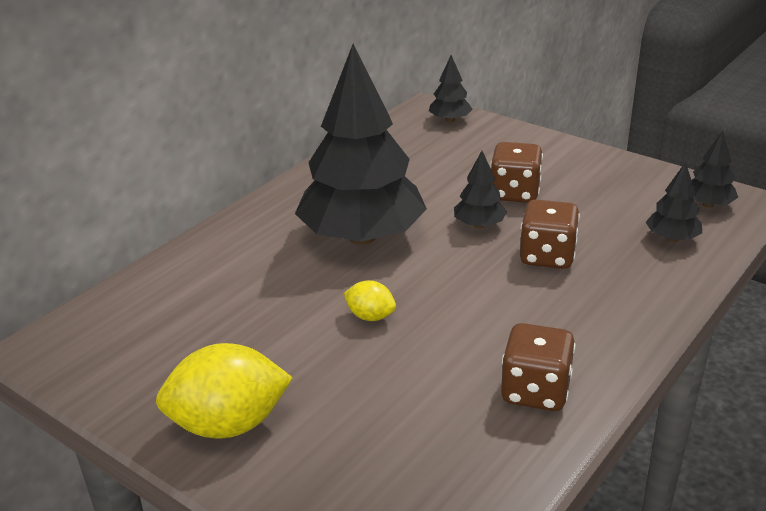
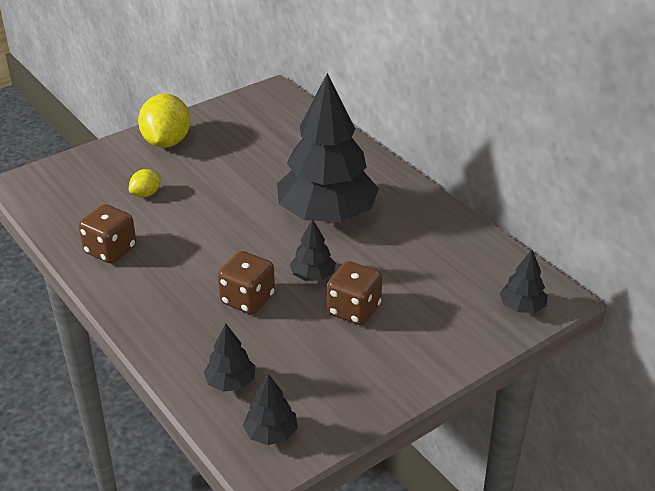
camera: 105 degrees right, 5 degrees up
(370, 316) = (228, 202): yellow lemon -> yellow lemon (146, 194)

